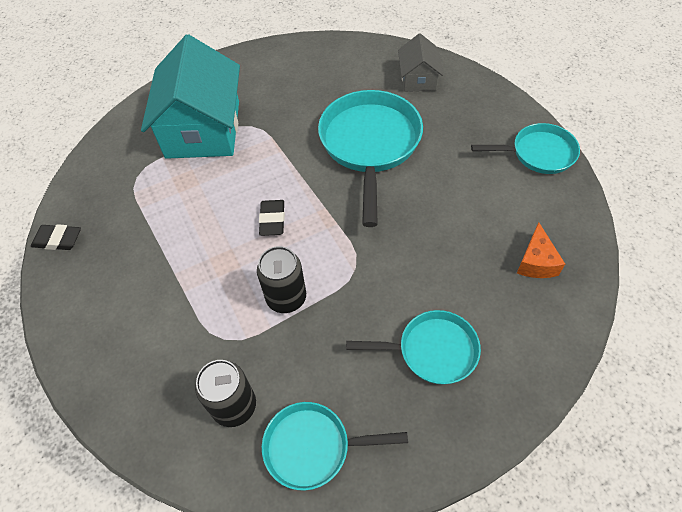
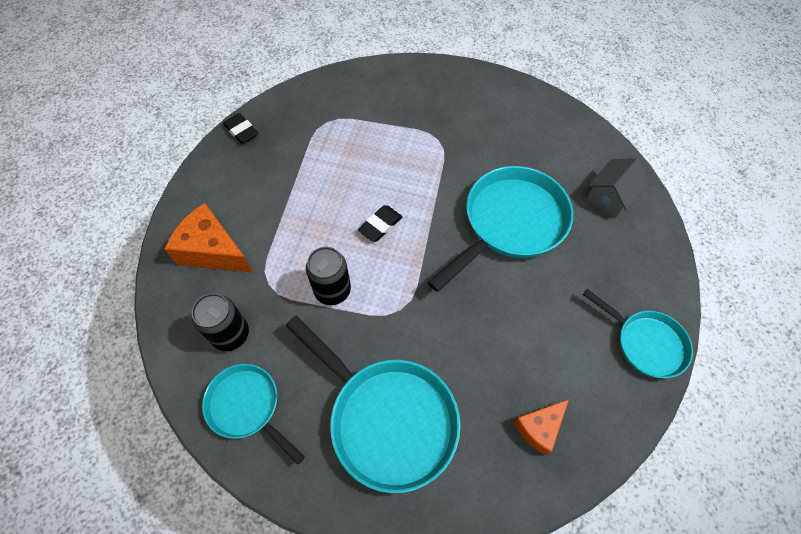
camera: 40 degrees right, 5 degrees up
(140, 356) = (213, 251): none -> orange cheese
(203, 129) = (403, 118): turquoise house -> none
(432, 350) = (387, 419): turquoise pan -> turquoise pan, size x1.69

